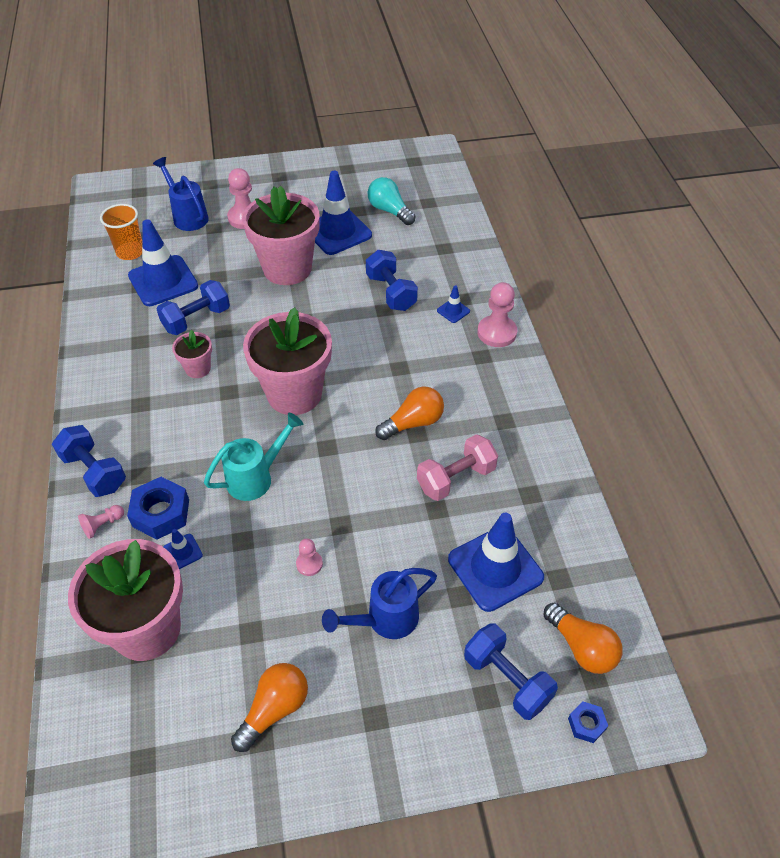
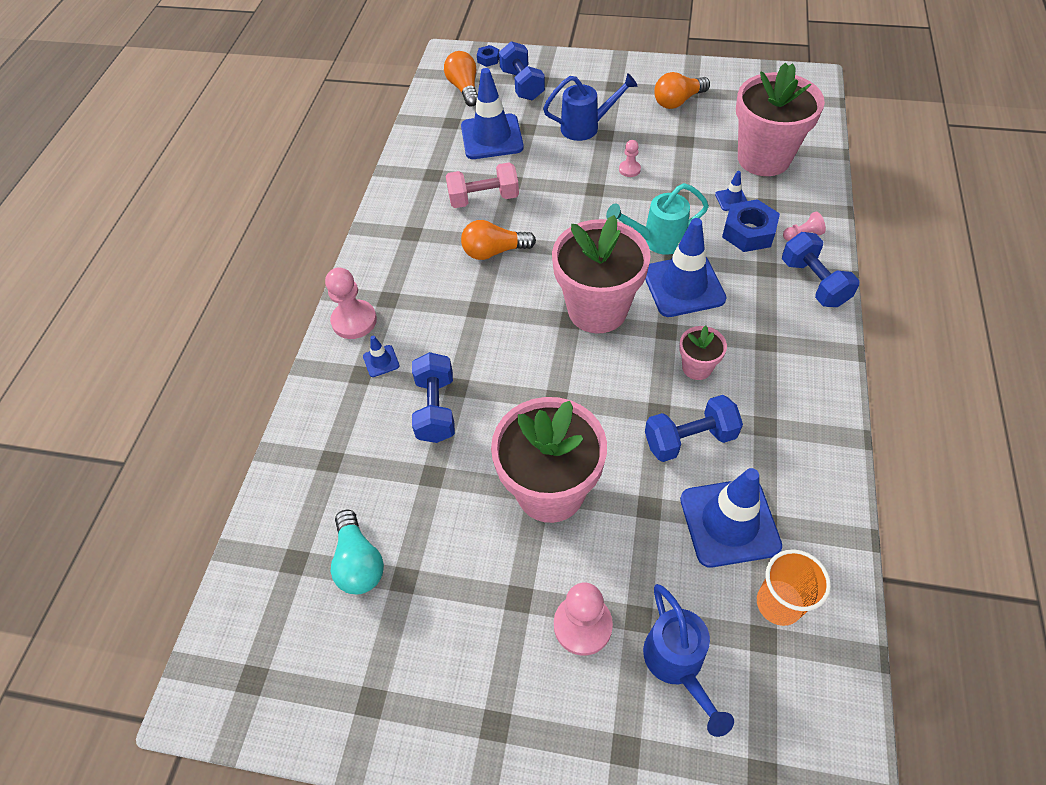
camera: 155 degrees left, 5 degrees up
(337, 232) = (454, 541): blue traffic cone -> blue traffic cone (683, 286)

